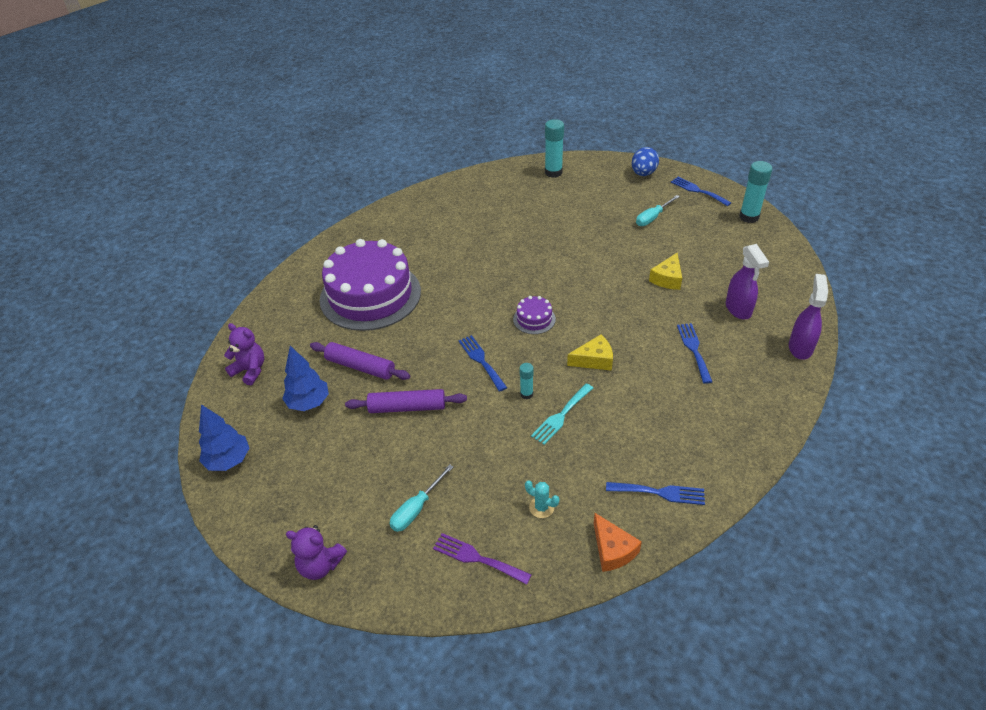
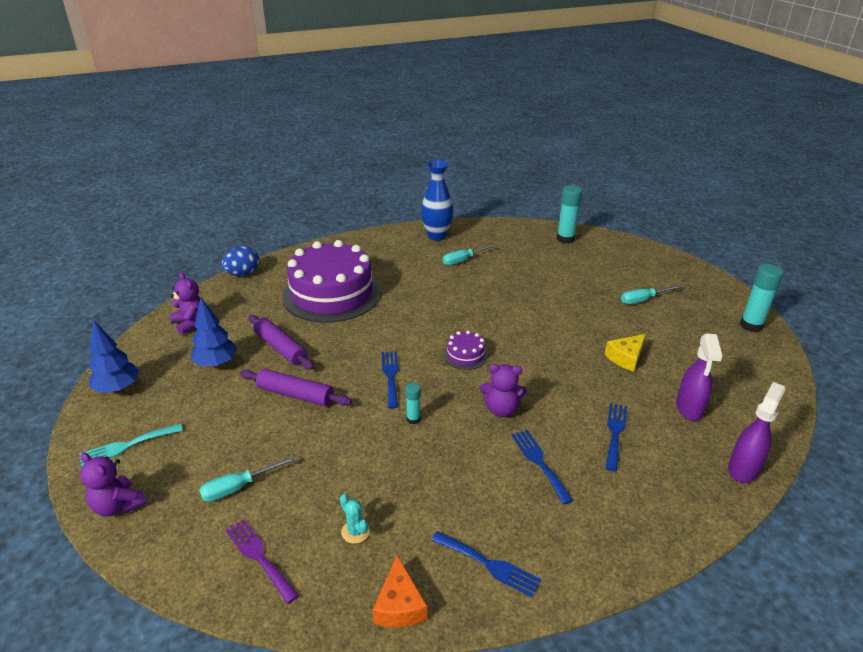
camera: 20 degrees right, 10 degrees down
(432, 202) = (436, 236): none -> blue vase
(473, 222) = (463, 260): none -> turquoise screwdriver
(561, 416) = (434, 450): turquoise fork -> turquoise fork (127, 446)
(594, 360) = (501, 409): yellow cheese -> purple teddy bear
(643, 173) = (656, 260): blue egg -> blue egg (243, 274)
(698, 191) = (706, 288): blue fork -> blue fork (539, 462)

